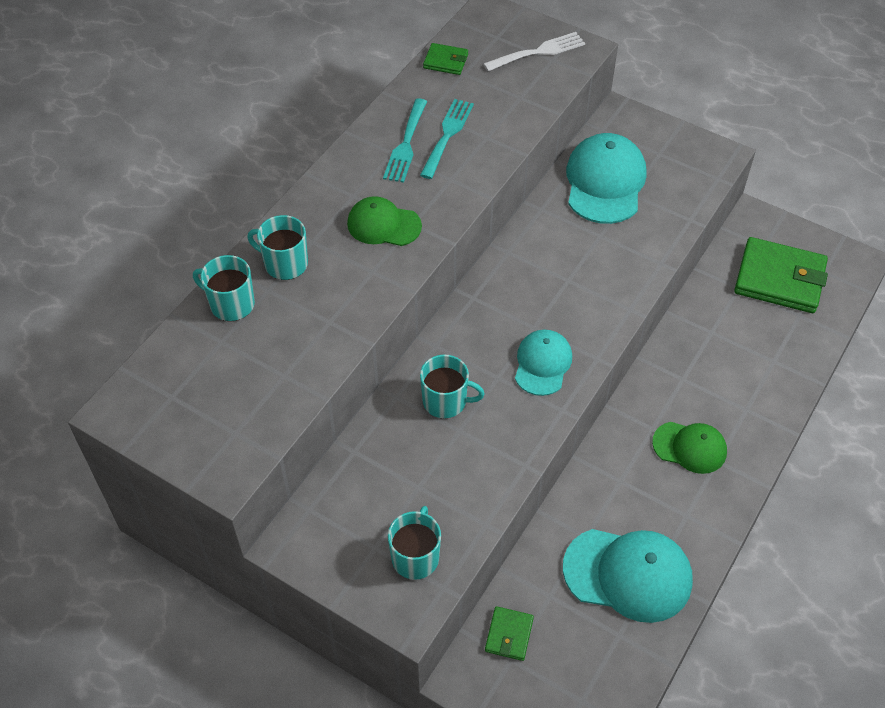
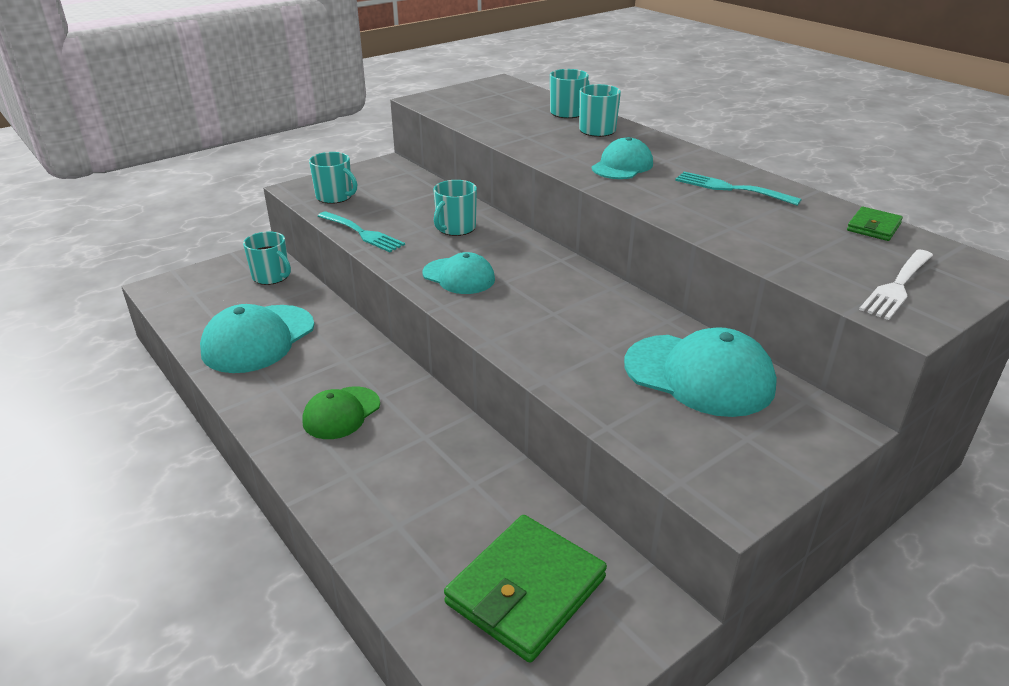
camera: 110 degrees right, 20 degrees down
(383, 225) = (622, 166): green cap -> turquoise cap
(447, 135) = (740, 208): turquoise fork -> turquoise fork (362, 233)
(509, 635) = (271, 276): green wallet -> turquoise mug
(538, 52) = (897, 286): white fork -> white fork turned 45 degrees clockwise

